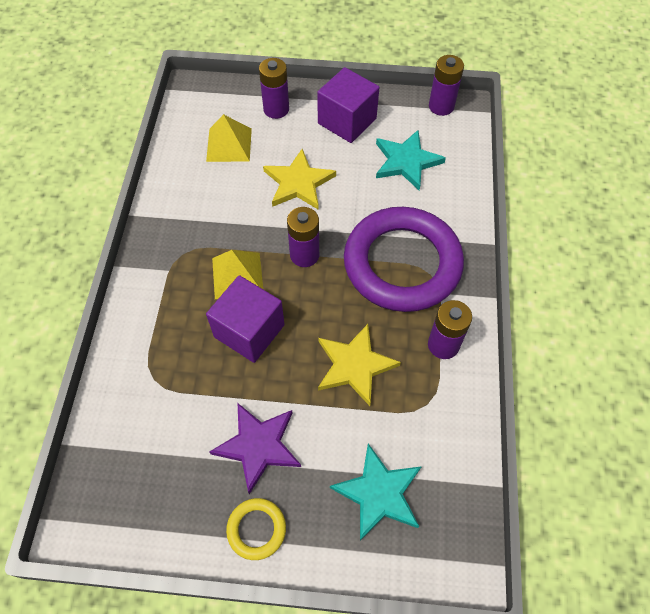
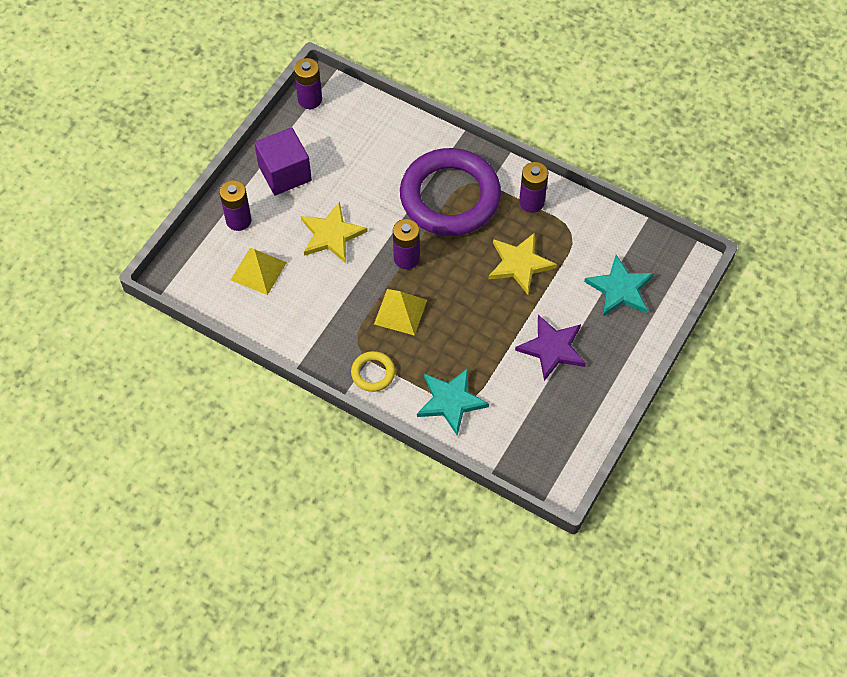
camera: 65 degrees left, 0 degrees up
(249, 331) = (455, 321): purple cube -> none
(256, 529) = (611, 371): yellow ring -> yellow ring (373, 373)
(406, 161) = (354, 150): turquoise star -> turquoise star (451, 401)

